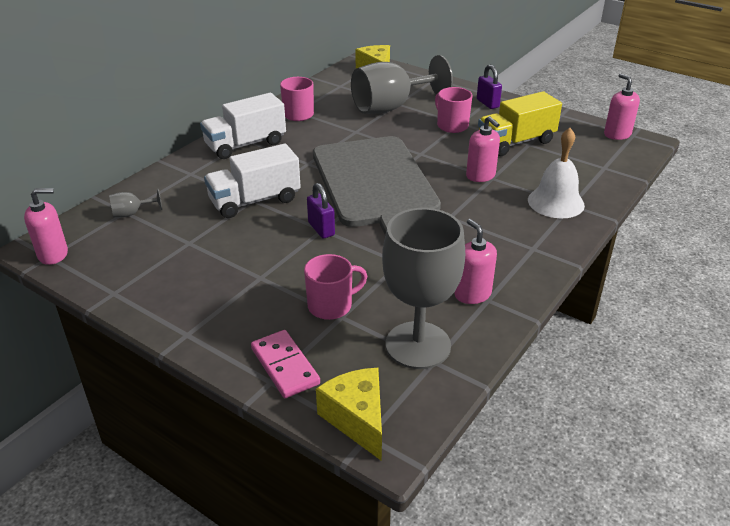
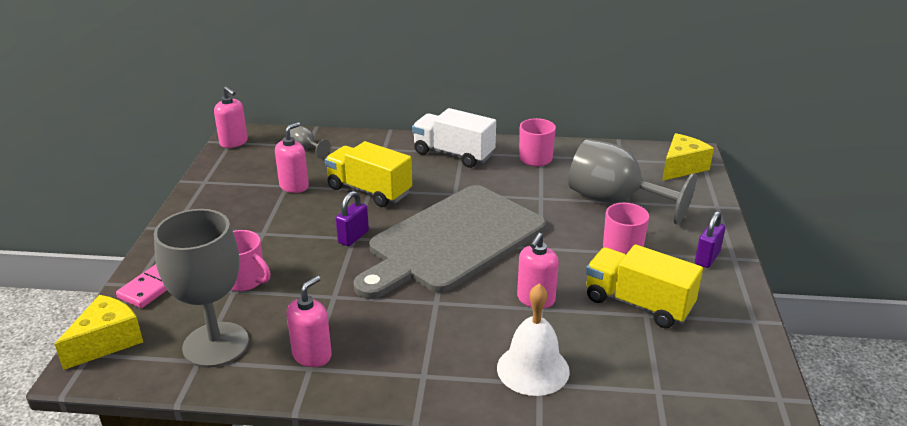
camera: 60 degrees right, 5 degrees down
(255, 201) = (369, 191): white truck -> yellow truck
(617, 134) = (761, 383): pink soap dispenser -> pink soap dispenser (294, 186)

